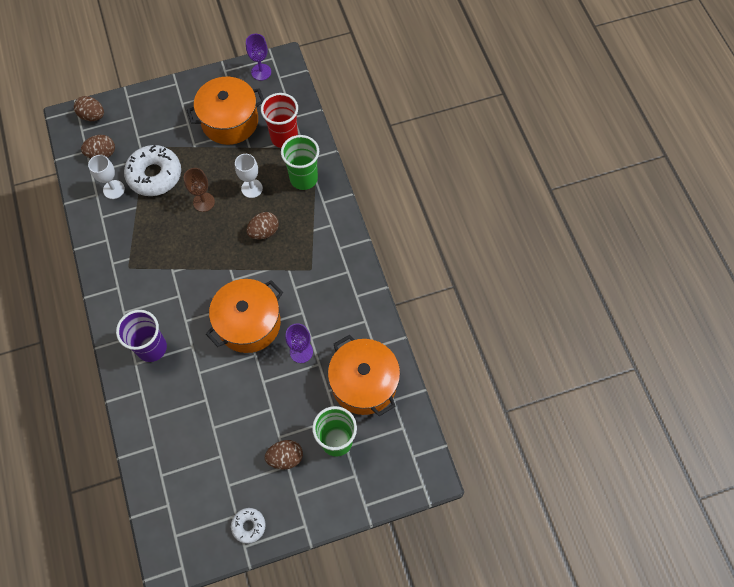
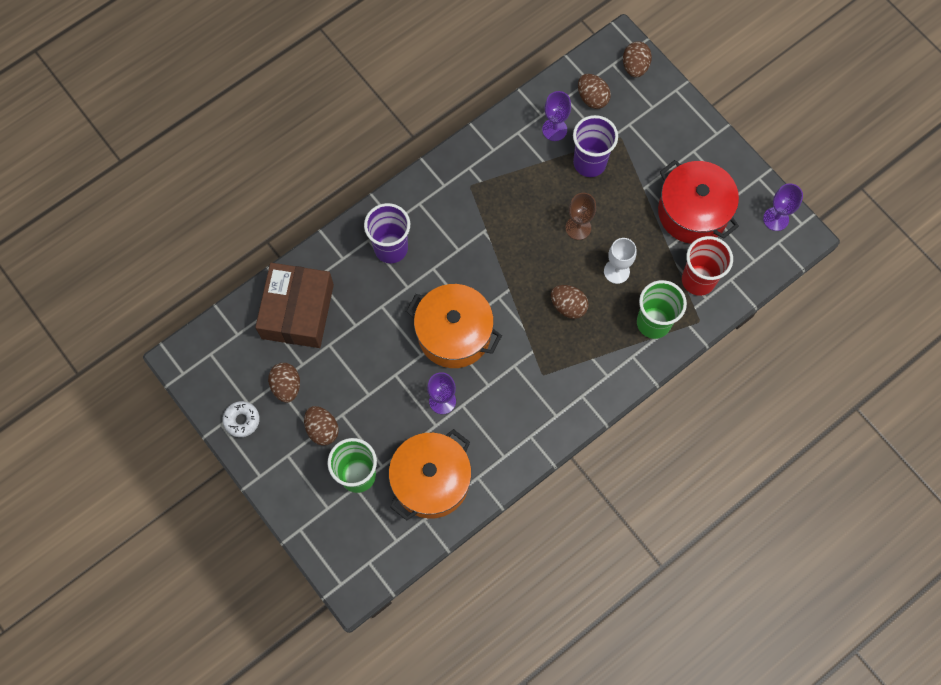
camera: 70 degrees right, 5 degrees up
(113, 189) = (554, 129): white goblet -> purple goblet
(154, 175) = (589, 163): white donut -> purple cup
(171, 444) = (297, 311): none -> brown box
(230, 121) = (693, 212): orange pot -> red pot
(234, 476) = (286, 386): none -> brown egg

